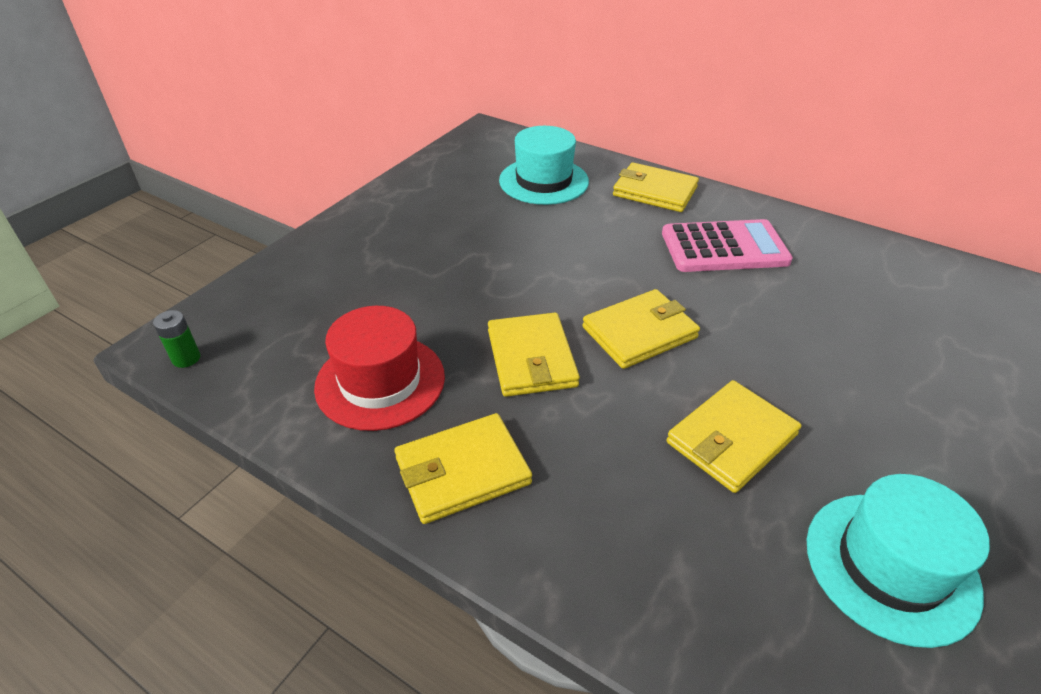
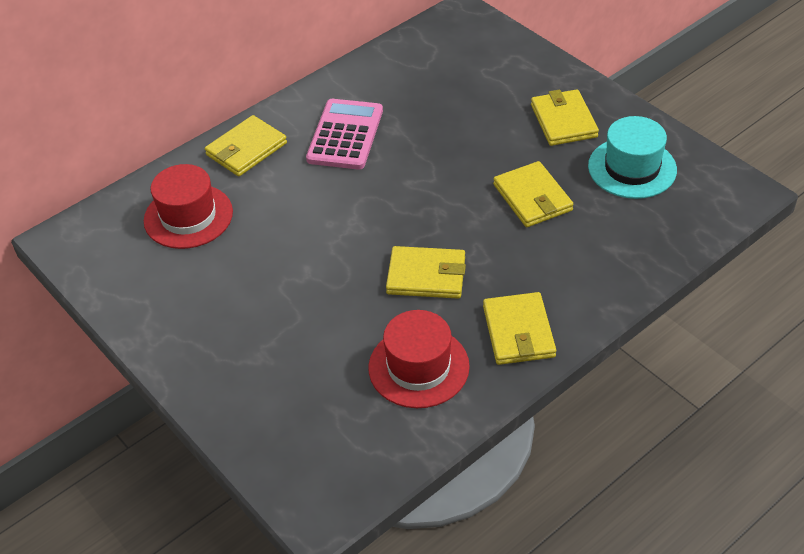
camera: 70 degrees left, 5 degrees up
(186, 358) = (342, 497): green battery -> none
(543, 181) = (188, 216): turquoise hat -> red hat
(639, 332) = (422, 211): yellow wallet -> yellow wallet (563, 121)

